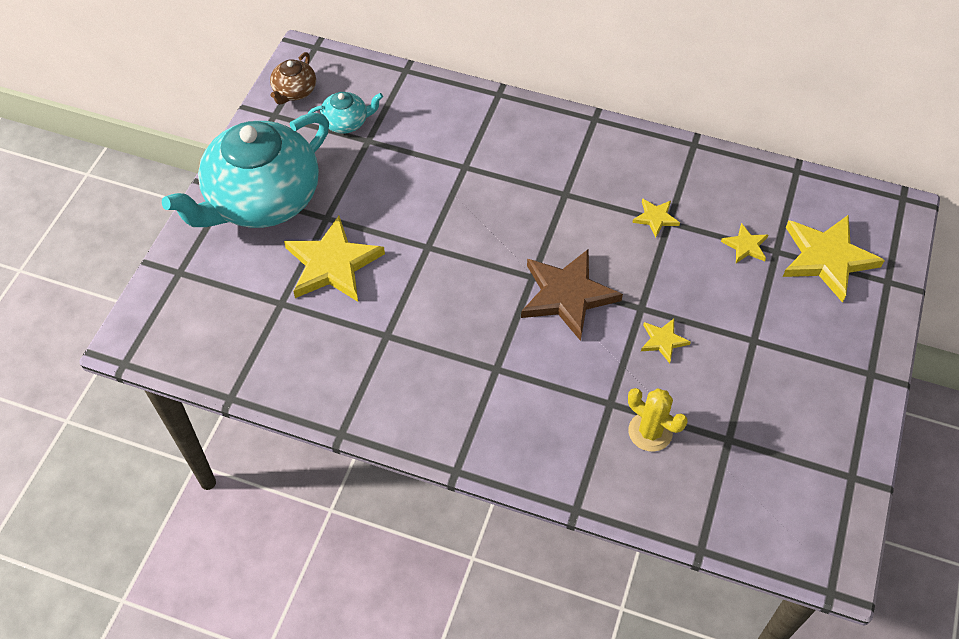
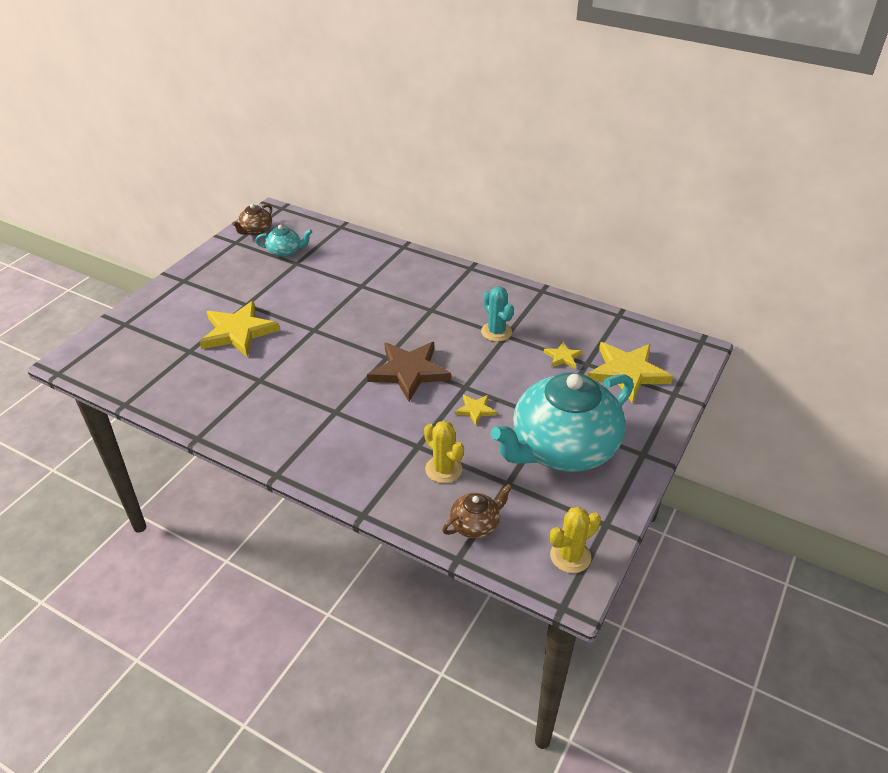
camera: 10 degrees right, 15 degrees down
(262, 200) = (204, 289): turquoise teapot -> turquoise teapot (562, 448)
(655, 218) = (496, 332): yellow star -> turquoise cactus
(708, 501) = (475, 524): none -> brown teapot
(823, 526) = (570, 556): none -> yellow cactus

